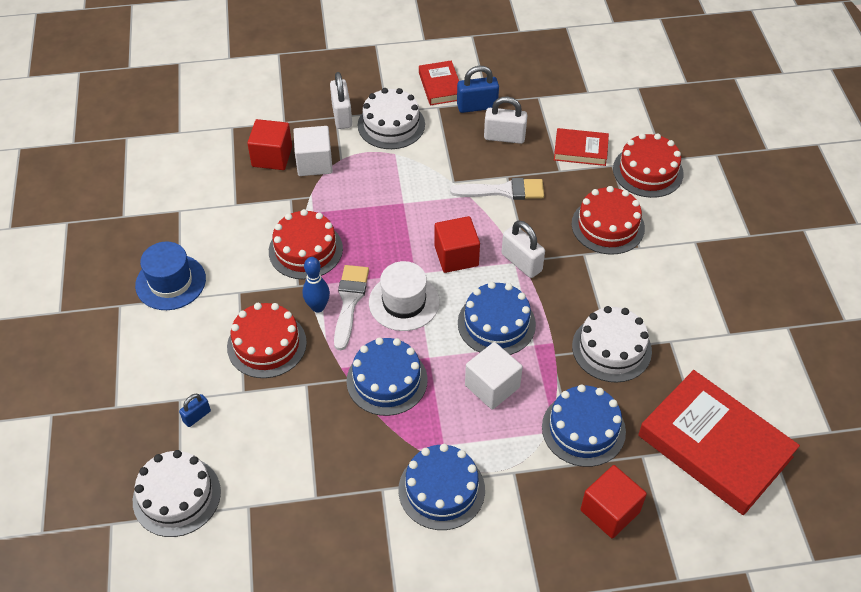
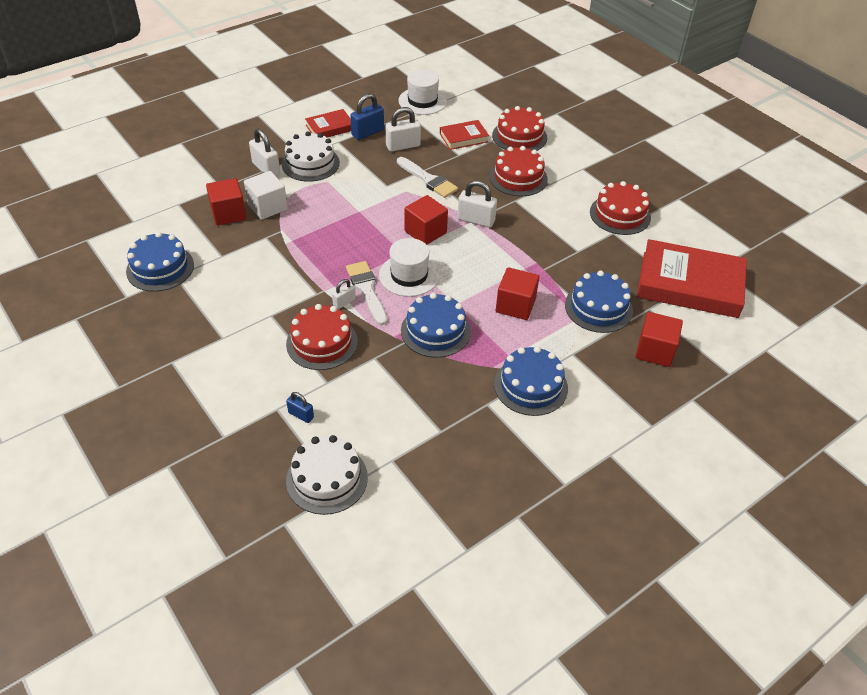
camera: 30 degrees left, 5 degrees down
(170, 282) = (206, 329): blue hat -> none
(197, 416) = (301, 415): blue padlock -> blue padlock turned 75 degrees counterclockwise
(305, 250) = (305, 267): red cake -> red cake (620, 214)
(318, 307) = (344, 302): blue bowling pin -> white padlock
(440, 86) = (330, 128): red book -> red book turned 75 degrees counterclockwise
(492, 386) = (515, 305): white cube -> red cube
(496, 323) = (488, 264): blue cake -> blue cake (160, 268)
(503, 191) = (428, 179): white brush -> white brush turned 75 degrees clockwise
(566, 85) = (422, 101): none -> white hat
(611, 348) = (578, 251): white cake -> none

